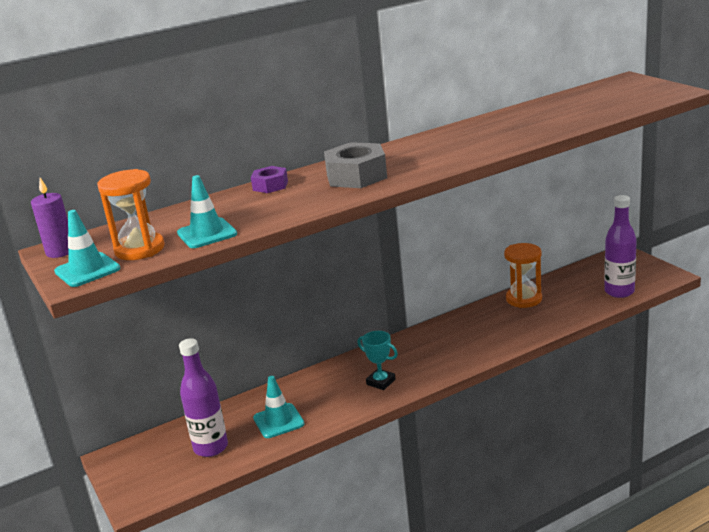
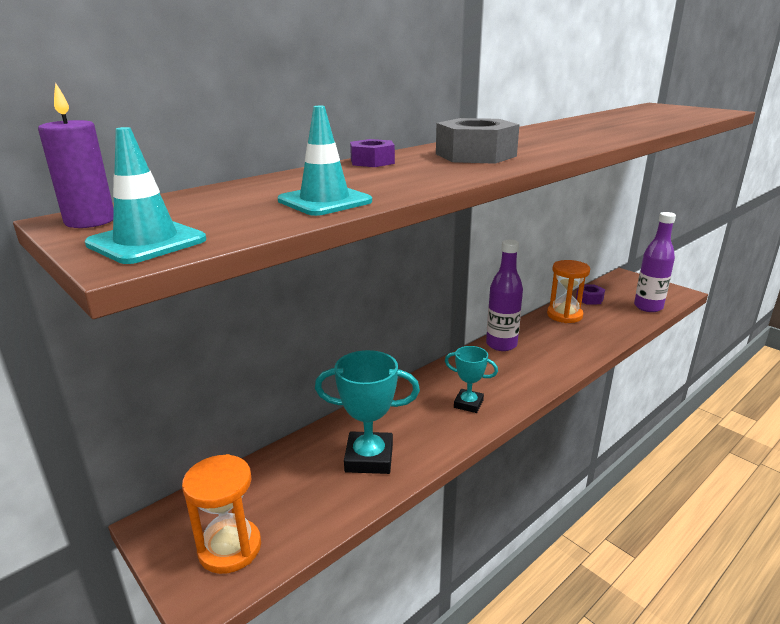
camera: 15 degrees left, 0 degrees up
(139, 249) = (227, 217): orange hourglass -> orange hourglass (230, 548)
(211, 447) = (293, 500): purple bottle -> purple bottle (501, 344)
(278, 421) = (369, 458): turquoise traffic cone -> turquoise trophy
(563, 281) = (589, 299): none -> purple nut

